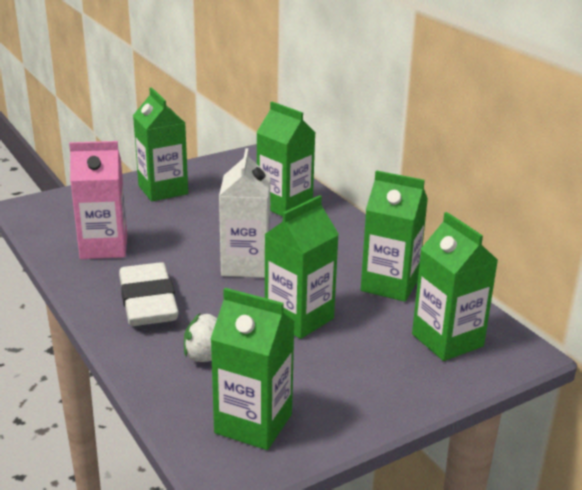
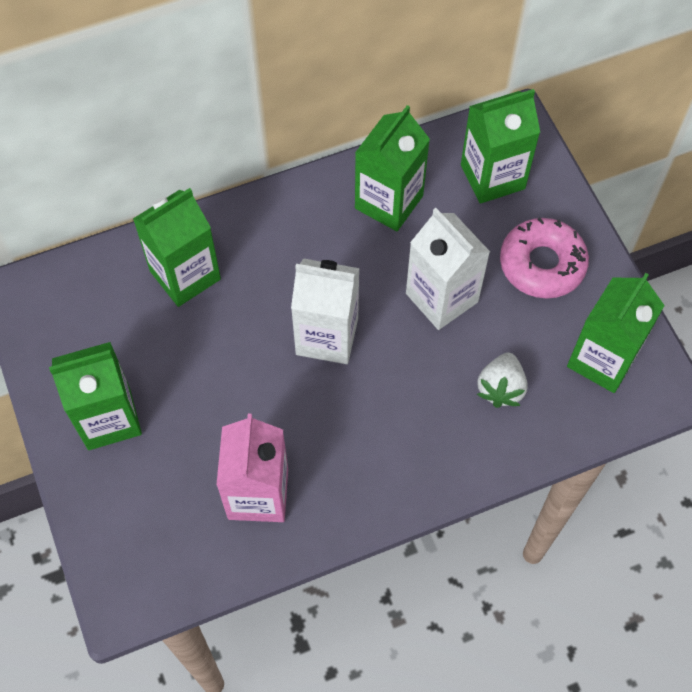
camera: 80 degrees left, 35 degrees up
(148, 302) = (391, 444): white eraser -> none
(299, 318) = (441, 297): green carton -> white carton
(357, 377) = (542, 264): none -> pink donut

